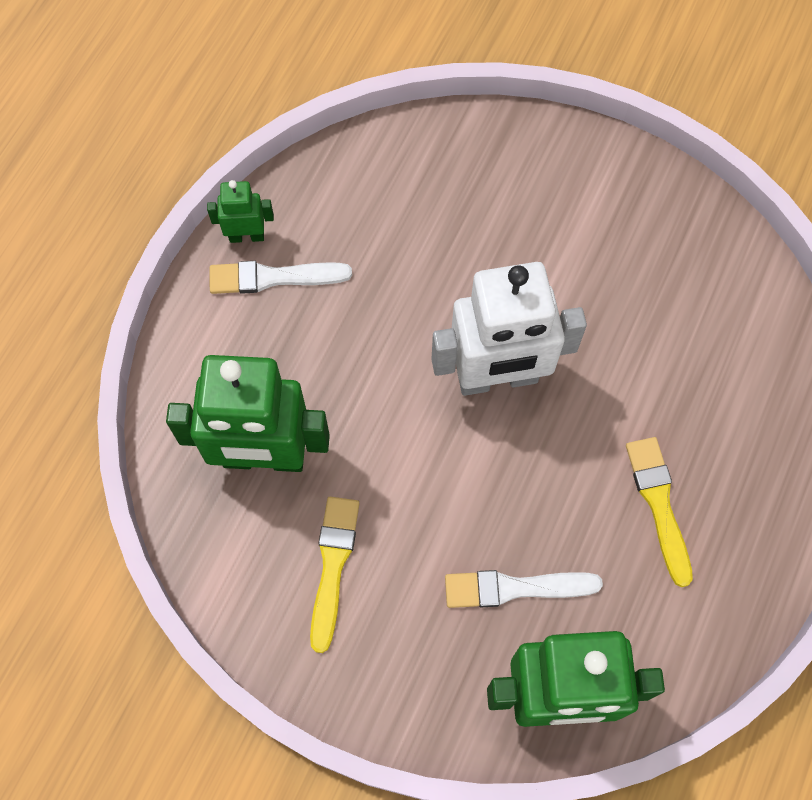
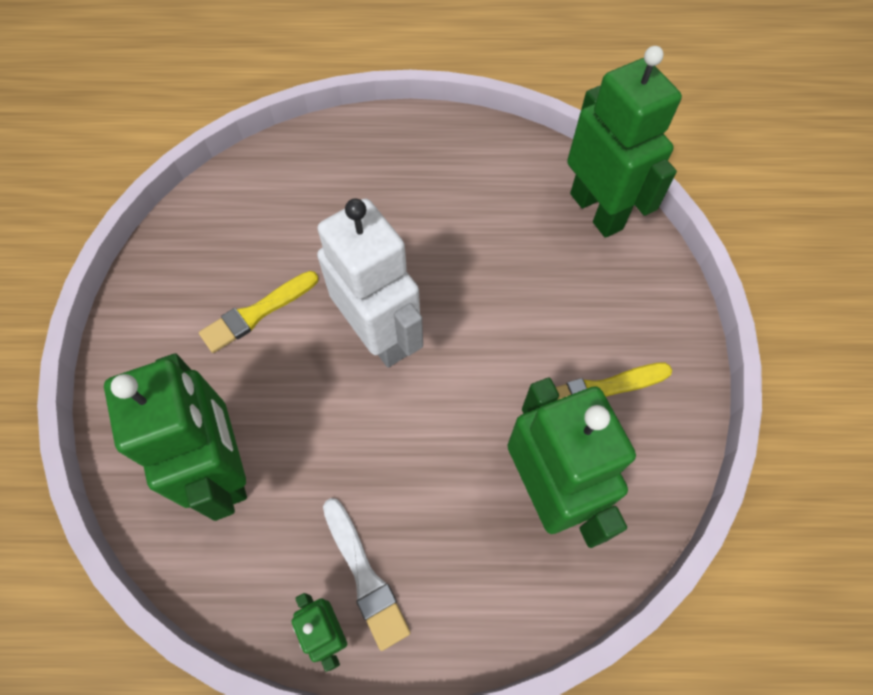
camera: 115 degrees left, 5 degrees down
(423, 202) = (226, 468): none -> green robot
(515, 588) = (540, 261): white brush -> none
(659, 504) = (429, 198): yellow brush -> yellow brush (257, 313)

